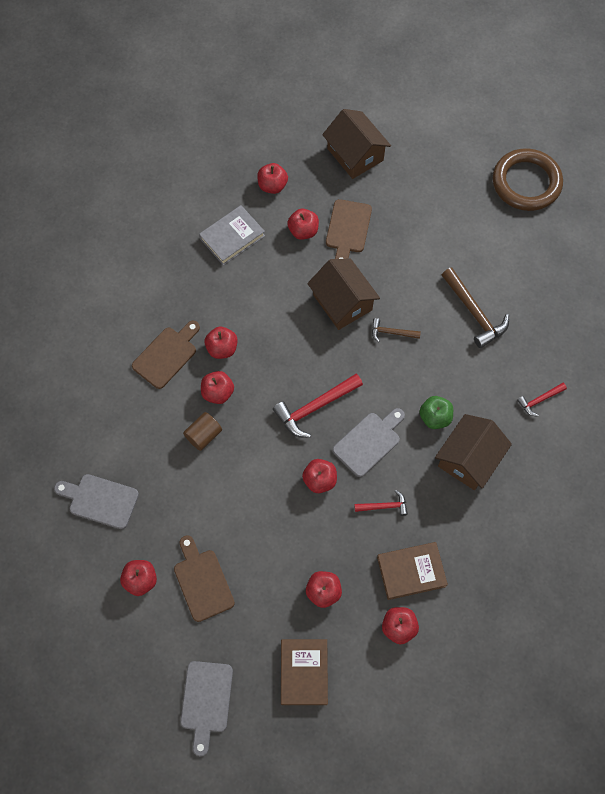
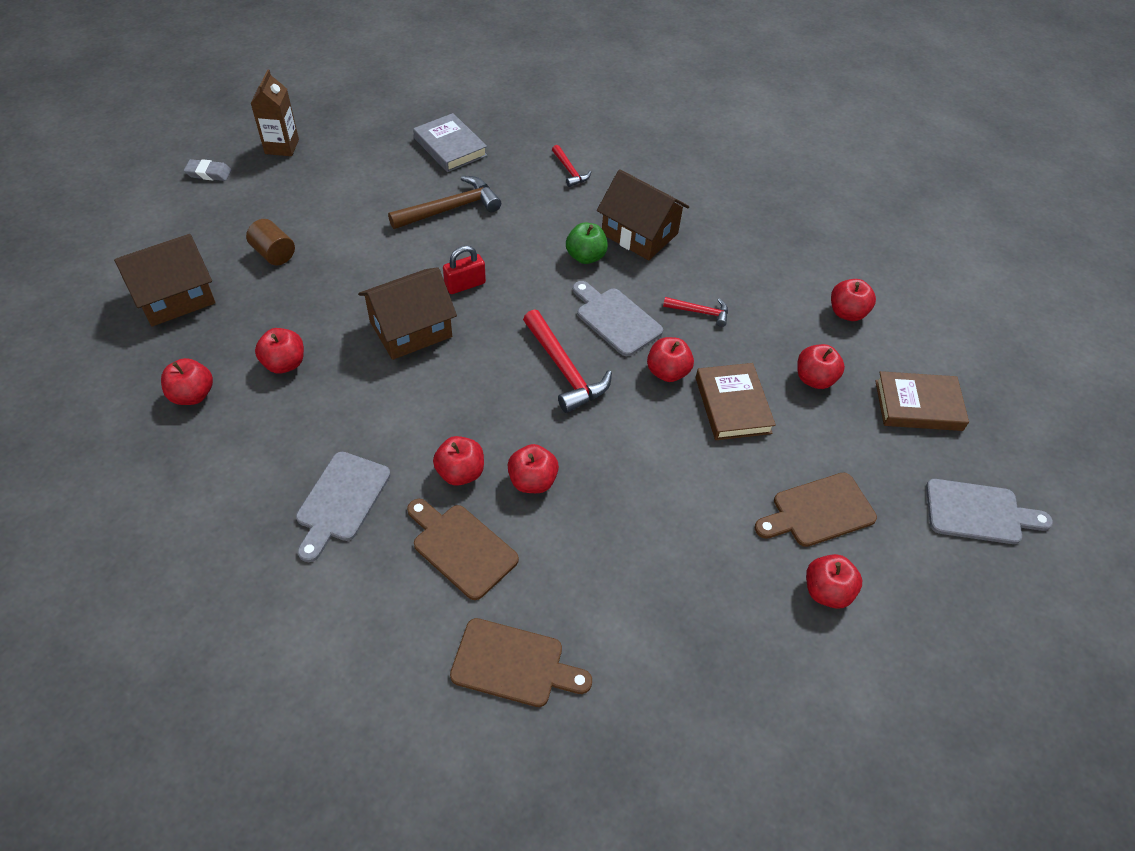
camera: 90 degrees left, 15 degrees down
(100, 500) = (705, 650): grey cutting board -> grey cutting board (341, 501)
(203, 435) = (599, 502): brown cylinder -> brown cylinder (274, 253)
(232, 237) = (269, 451): grey book -> grey book (450, 147)
(348, 229) = (297, 314): brown cutting board -> brown cutting board (514, 664)
(384, 506) = (700, 312): red hammer -> red hammer turned 105 degrees clockwise
(391, 332) = (465, 285): brown hammer -> red padlock
(411, 571) = (779, 296): brown book -> brown book (732, 405)
(485, 142) = (208, 173): none -> grey eraser
(526, 183) = (282, 146): brown ring -> brown carton

